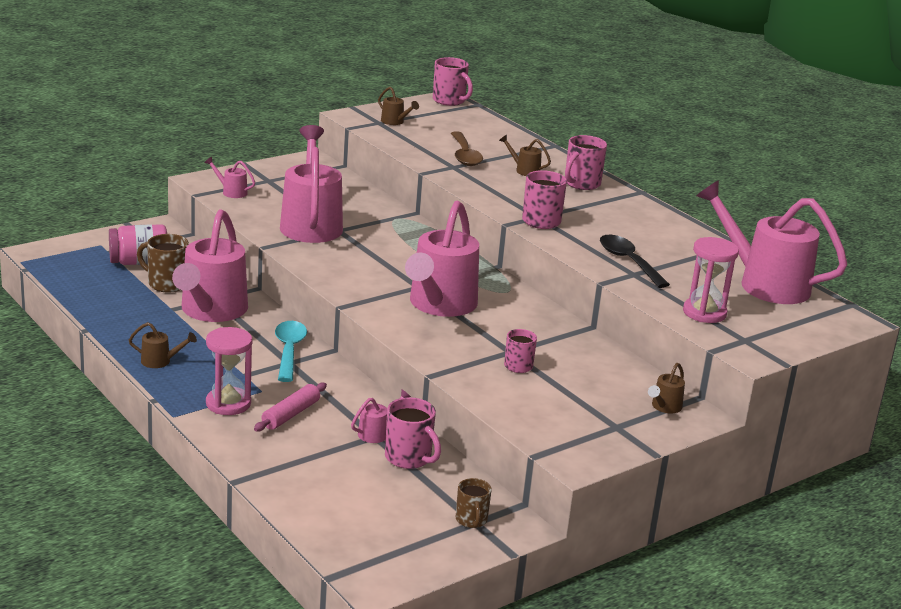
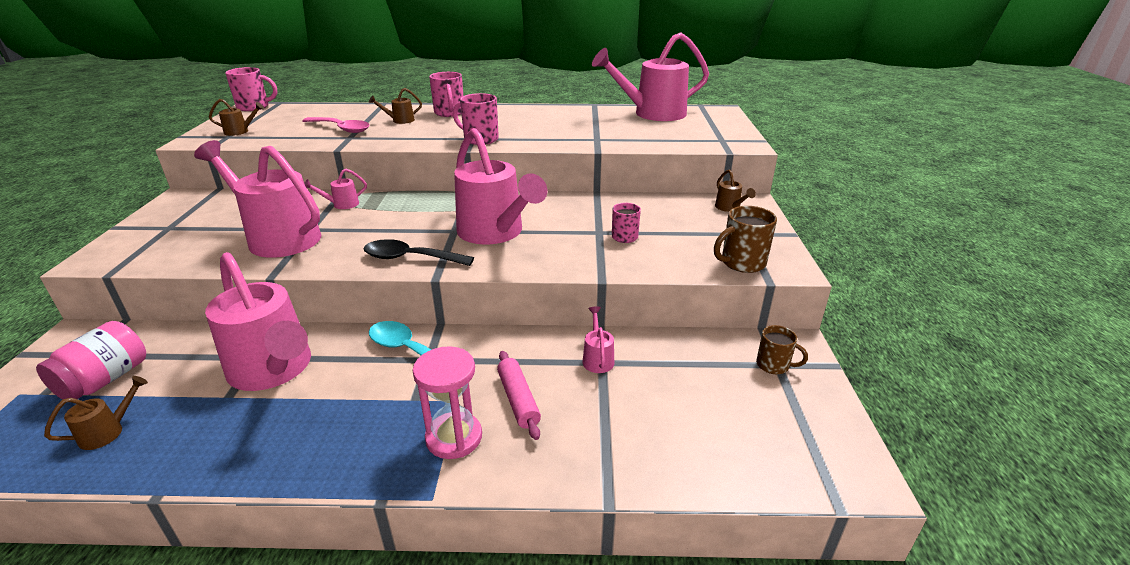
camera: 50 degrees left, 5 degrees up
(160, 361) = (311, 456): brown watering can -> brown watering can (108, 431)
(166, 284) = (177, 378): brown mug -> brown mug (741, 263)
(231, 192) = (146, 253): pink watering can -> pink watering can (341, 204)
(409, 458) = (653, 358): pink mug -> none
(464, 155) = (341, 129): brown spoon -> pink spoon
(628, 261) = (577, 135): black spoon -> black spoon (410, 258)
(704, 313) = (674, 138): pink hourglass -> none

